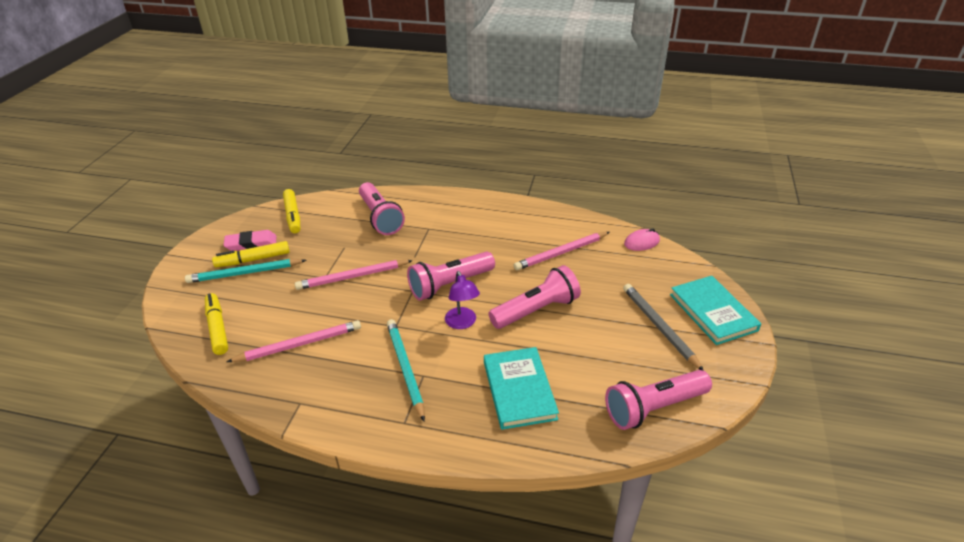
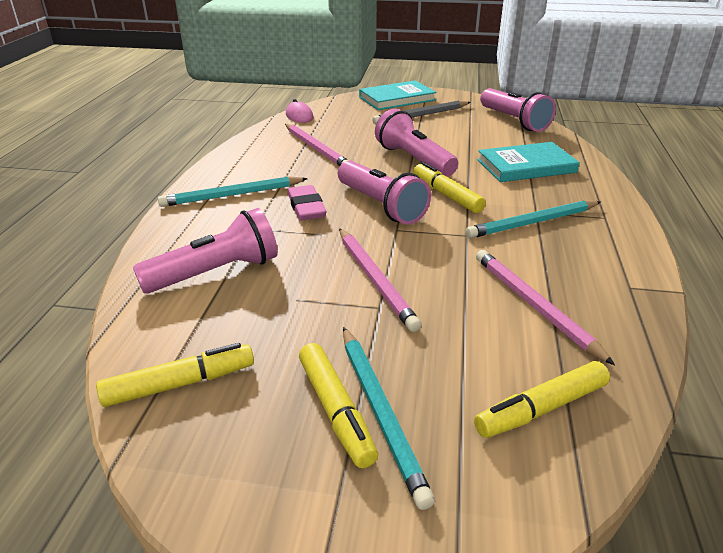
camera: 95 degrees left, 5 degrees down
(251, 244) = (278, 429): pink eraser -> pink eraser (306, 207)
(462, 323) = (446, 195): purple lamp -> yellow marker
(477, 216) = (232, 195): none -> turquoise pencil

